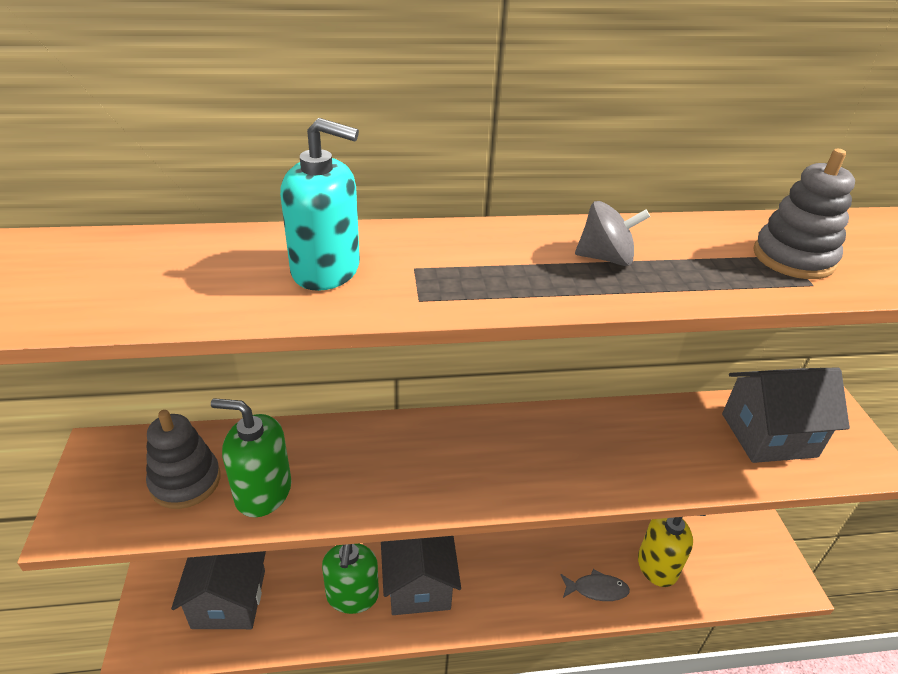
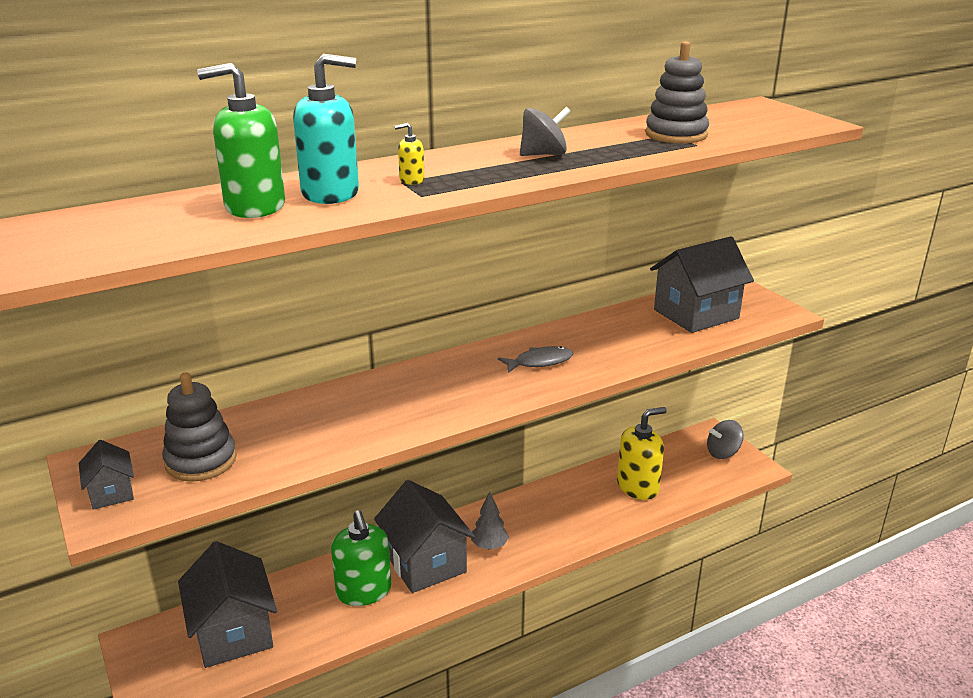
camera: 20 degrees left, 10 degrees down
(93, 496) = (111, 493): none -> grey house
(263, 492) = (284, 448): green soap dispenser -> green soap dispenser (254, 207)
(427, 268) = (411, 180): none -> yellow soap dispenser
(484, 586) = (489, 546): none -> grey tree
(597, 589) = (593, 518): grey fish -> grey fish (540, 362)
(765, 554) = (723, 453): none -> grey spinning top

